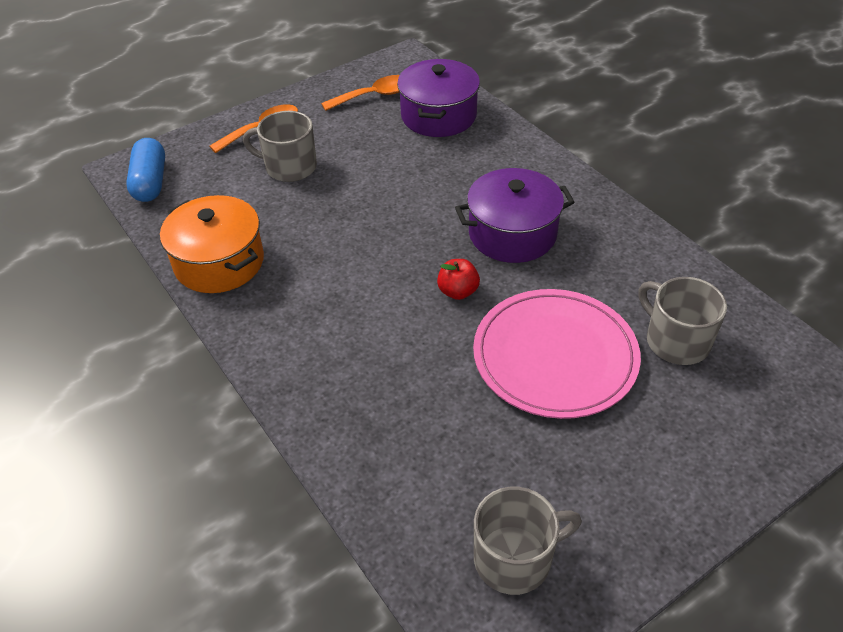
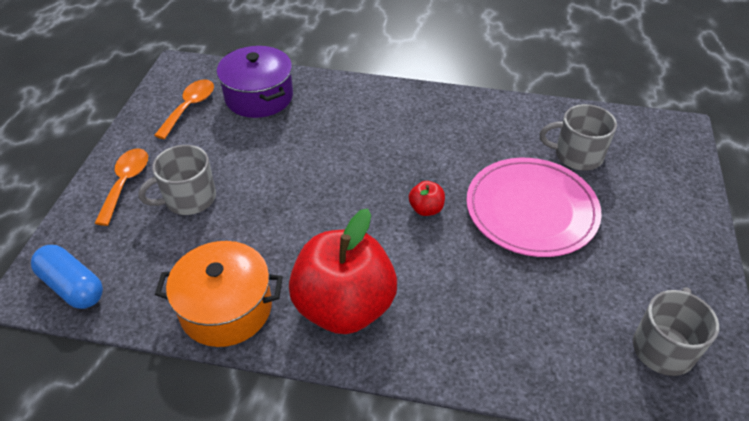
camera: 45 degrees left, 0 degrees up
(296, 320) = (344, 306): none -> red apple
(512, 233) = (410, 149): purple pot -> none

